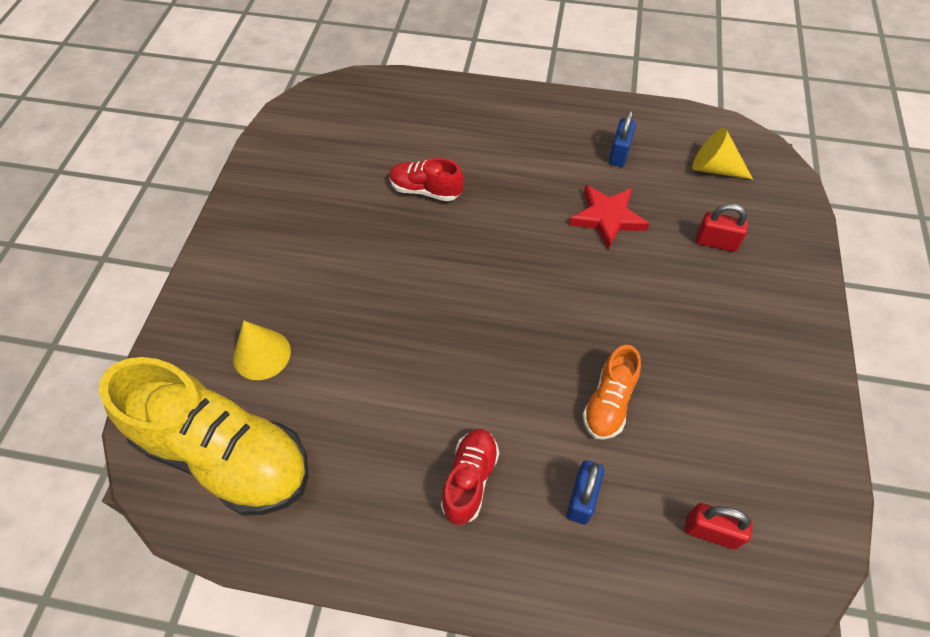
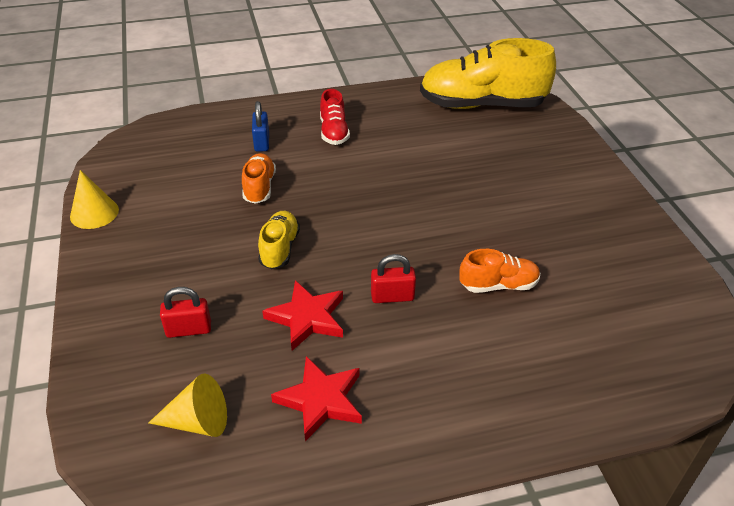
camera: 155 degrees right, 15 degrees down
(262, 354) = (511, 146): yellow cone -> yellow cone (94, 213)
(426, 190) = (498, 285): red shoe -> orange shoe
(610, 300) = (279, 249): none -> yellow shoe
(619, 153) = (320, 400): blue padlock -> red star
(710, 532) = (177, 150): red padlock -> red padlock (392, 297)

